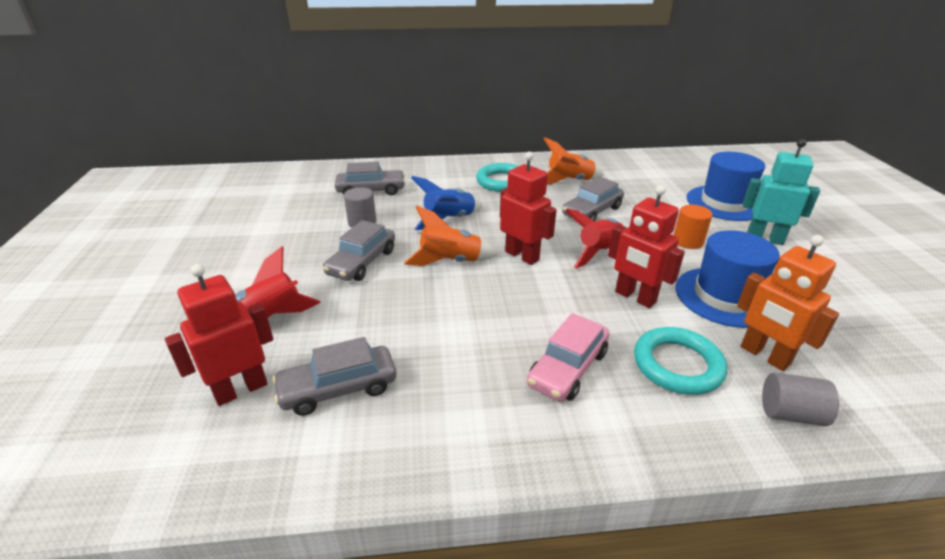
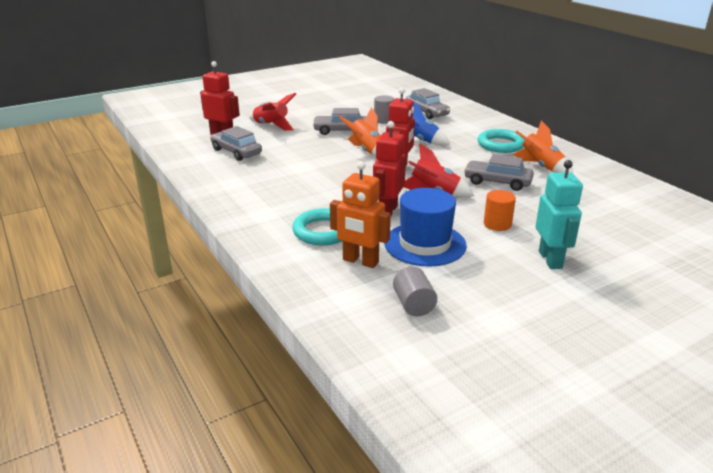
camera: 65 degrees right, 5 degrees down
(567, 368) = (293, 200): pink car -> none
(724, 203) = (604, 237): blue hat -> none
(764, 356) = (360, 261): orange robot -> orange robot turned 90 degrees counterclockwise
(790, 414) = (304, 271): grey cylinder -> grey cylinder (413, 305)

